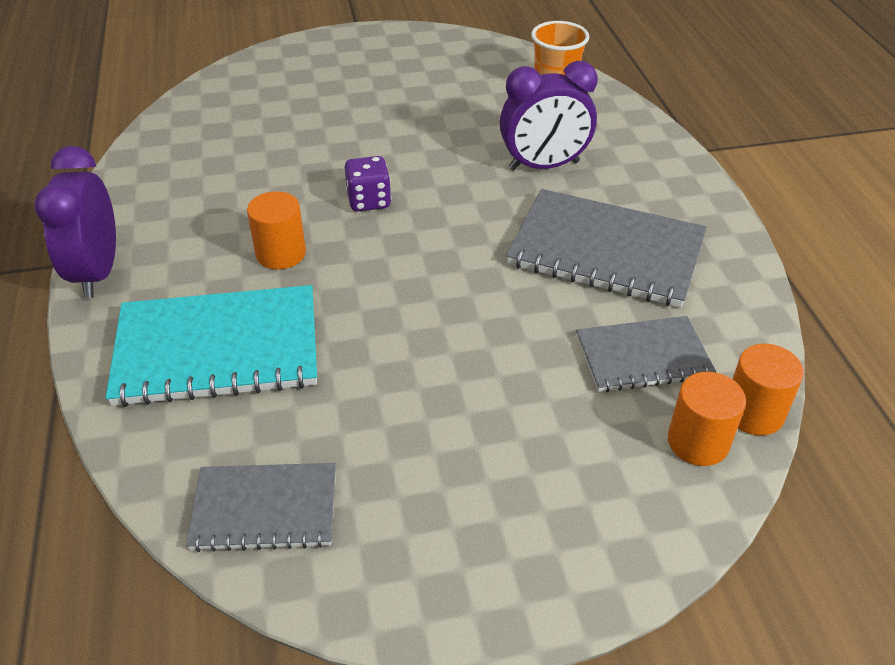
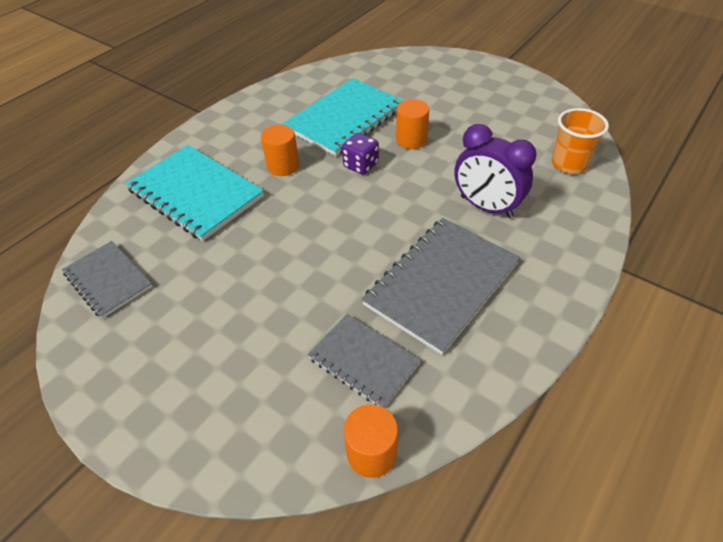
camera: 50 degrees right, 5 degrees up
(97, 272) = (207, 126): purple clock -> none
(274, 166) = (345, 119): none -> turquoise notebook
(606, 251) = (441, 284): grey notebook -> grey notebook turned 60 degrees clockwise
(698, 442) = (314, 436): orange cylinder -> orange cylinder (411, 140)

